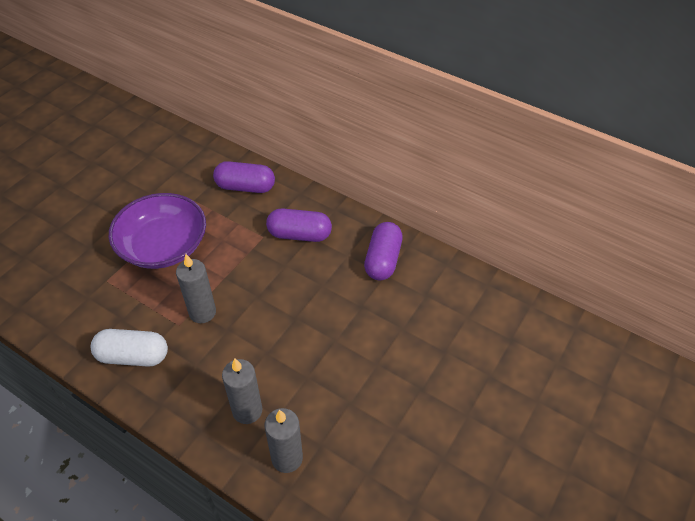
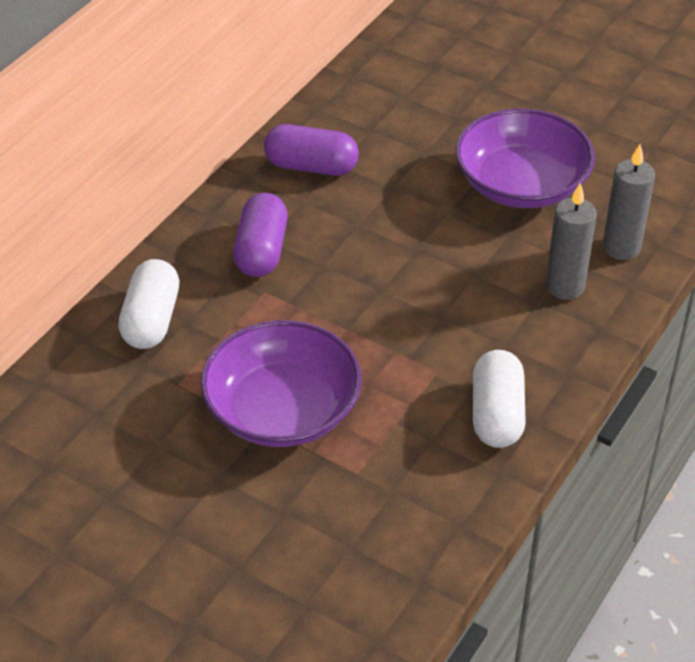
camera: 90 degrees left, 5 degrees down
(202, 312) = (413, 346): grey candle -> none
(245, 187) = (151, 320): purple capsule -> white capsule
(364, 391) = (521, 184): none -> purple bowl

